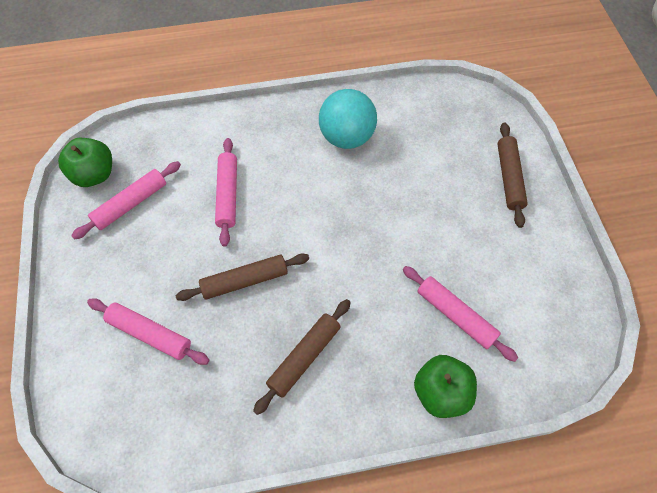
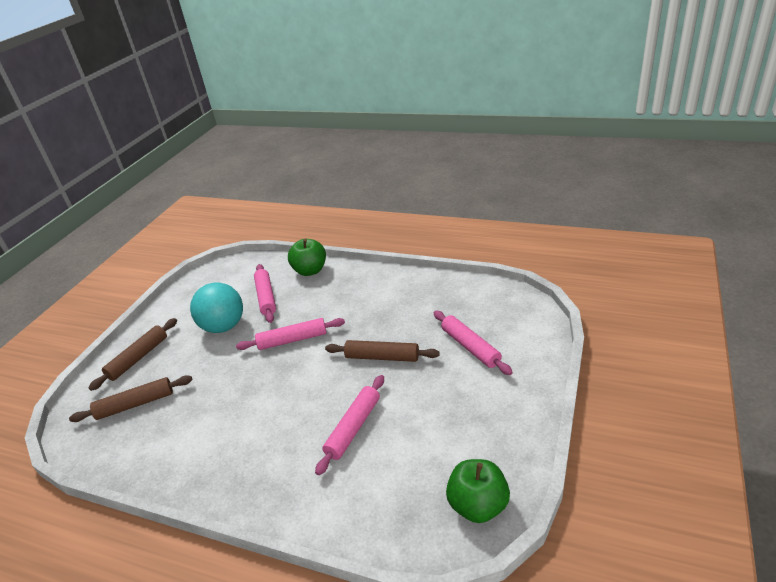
camera: 145 degrees left, 25 degrees down
(130, 204) = (449, 454): pink rolling pin -> pink rolling pin (292, 340)
(304, 357) = (372, 305): brown rolling pin -> brown rolling pin (135, 404)
(346, 137) = (210, 440): turquoise ball -> turquoise ball (224, 326)

